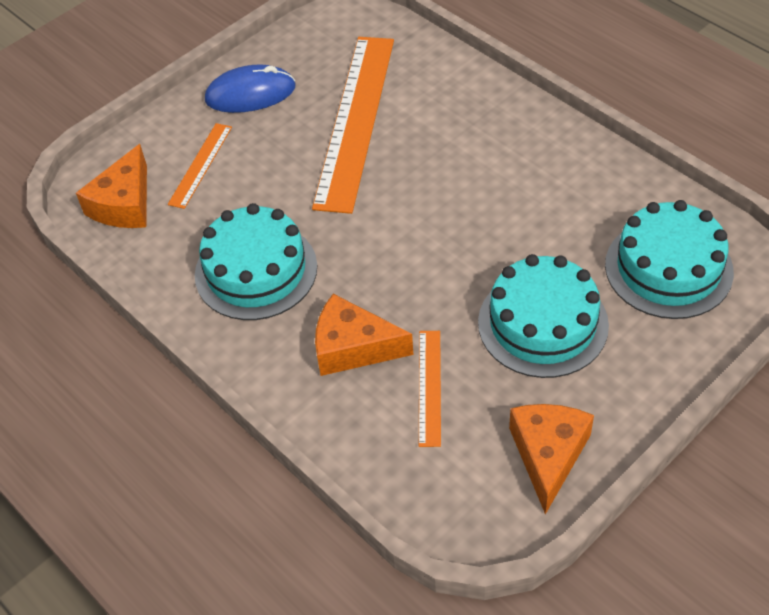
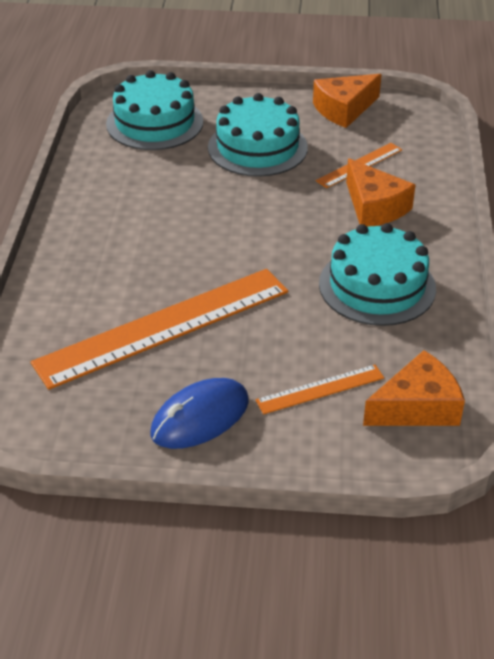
camera: 135 degrees left, 10 degrees down
(250, 93) = (200, 417): blue mouse -> blue mouse turned 75 degrees counterclockwise

